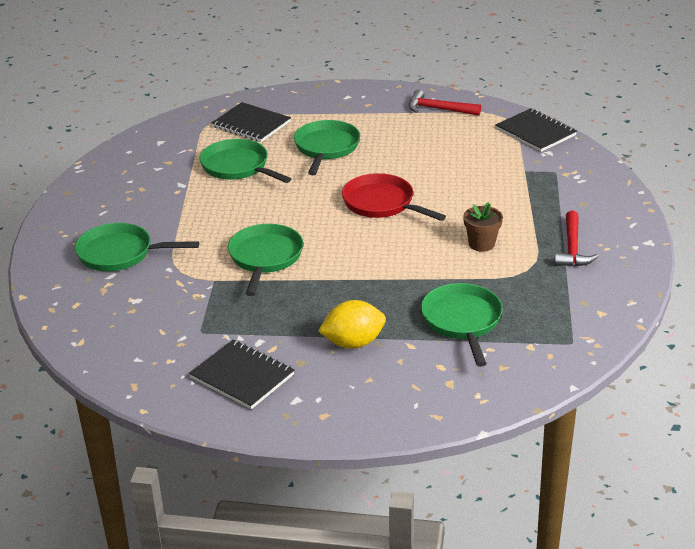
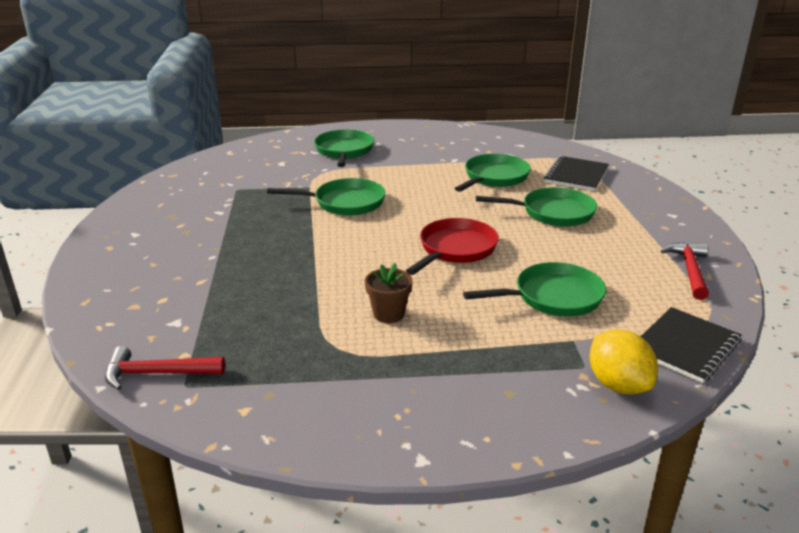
camera: 80 degrees right, 5 degrees down
(242, 376) = (173, 210): black notebook -> none
(353, 343) = (209, 252): yellow lemon -> yellow lemon (618, 385)
(462, 322) = (236, 308): green pan -> green pan (552, 297)
(572, 248) = (392, 384): red hammer -> red hammer (157, 373)

